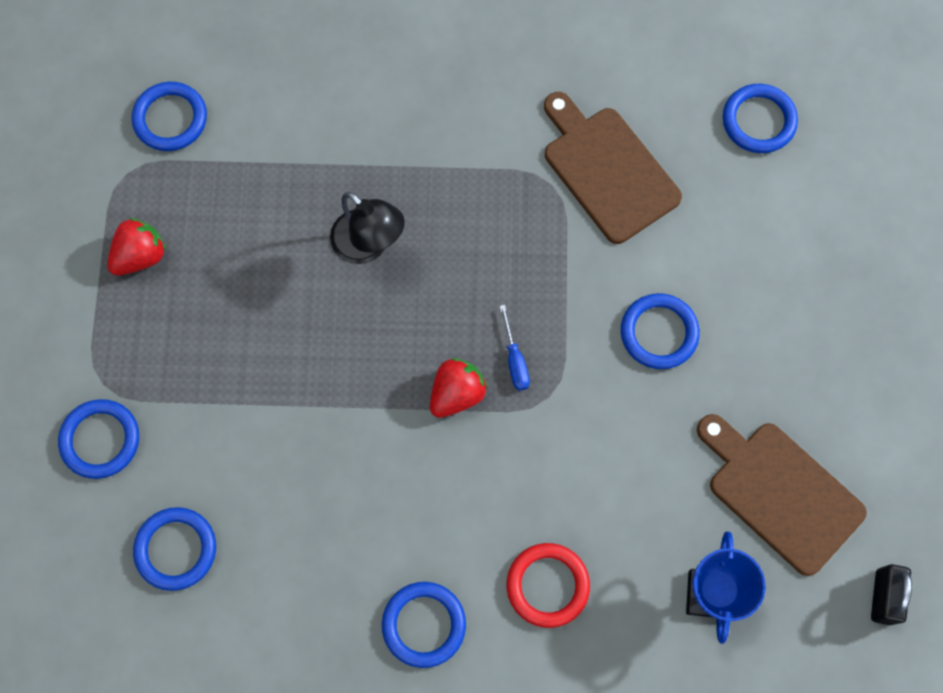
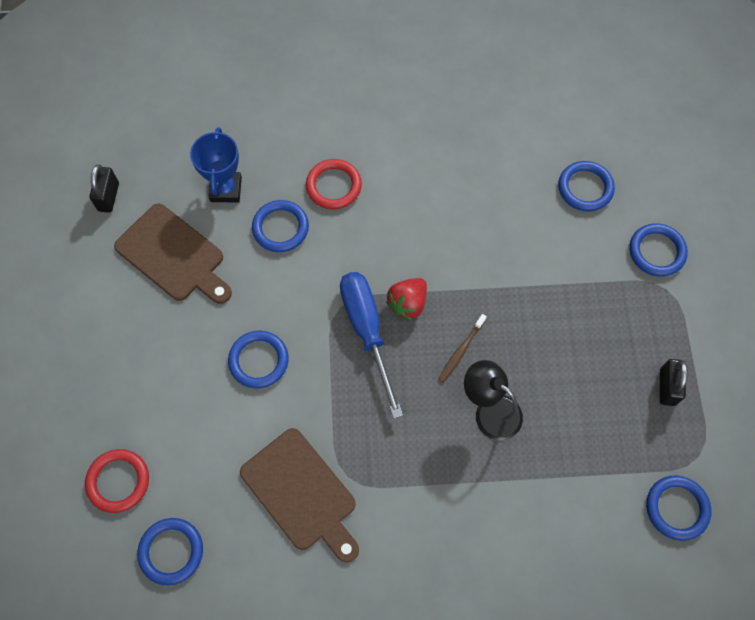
camera: 175 degrees right, 5 degrees down
(140, 256) = (667, 387): red strawberry -> black padlock
(394, 323) = (461, 351): none -> brown toothbrush
(424, 624) = (413, 157): blue ring -> blue ring (280, 228)
(515, 360) = (367, 331): blue screwdriver -> blue screwdriver, size x2.28
(827, 201) = (118, 481): none -> red ring

